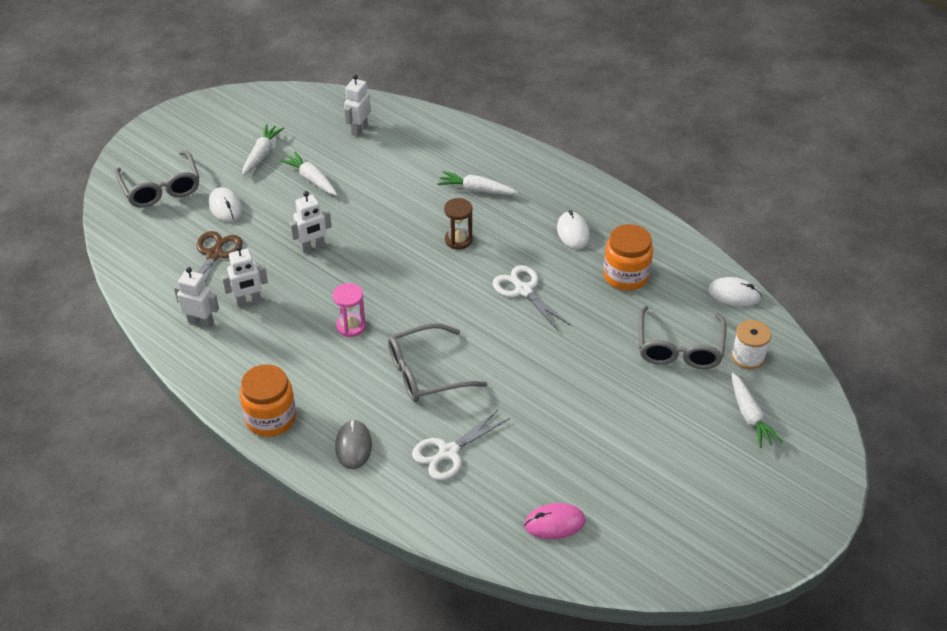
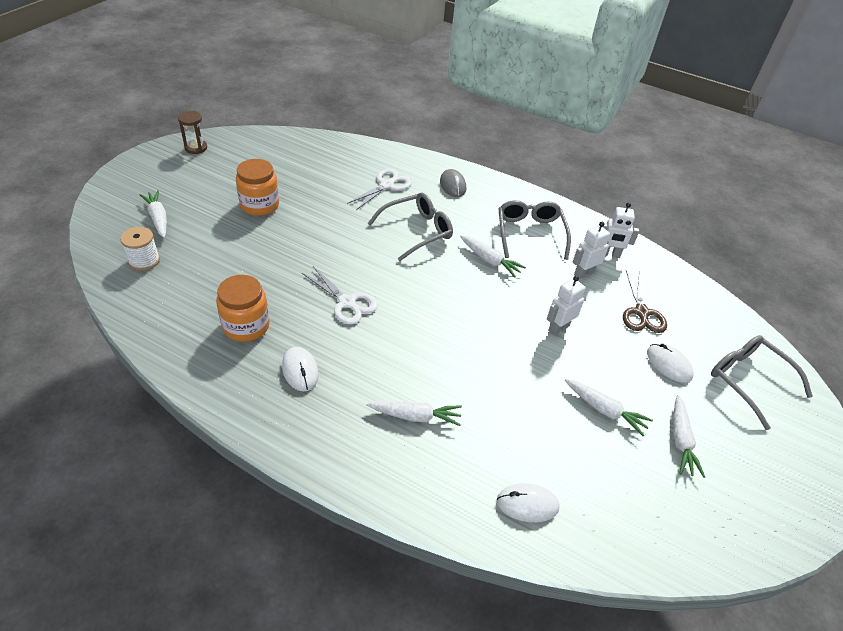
camera: 165 degrees right, 0 degrees up
(270, 418) = (516, 197): orange jar -> orange jar (259, 205)
(351, 326) = (489, 260): pink hourglass -> white carrot
(359, 129) = (590, 499): white robot -> none
(458, 240) = (420, 349): brown hourglass -> brown hourglass (196, 148)
(554, 523) = (310, 155): pink mouse -> none
(679, 347) = (205, 264): grey glasses -> grey glasses (530, 234)
(734, 294) = (138, 316): white mouse -> white mouse (527, 504)

